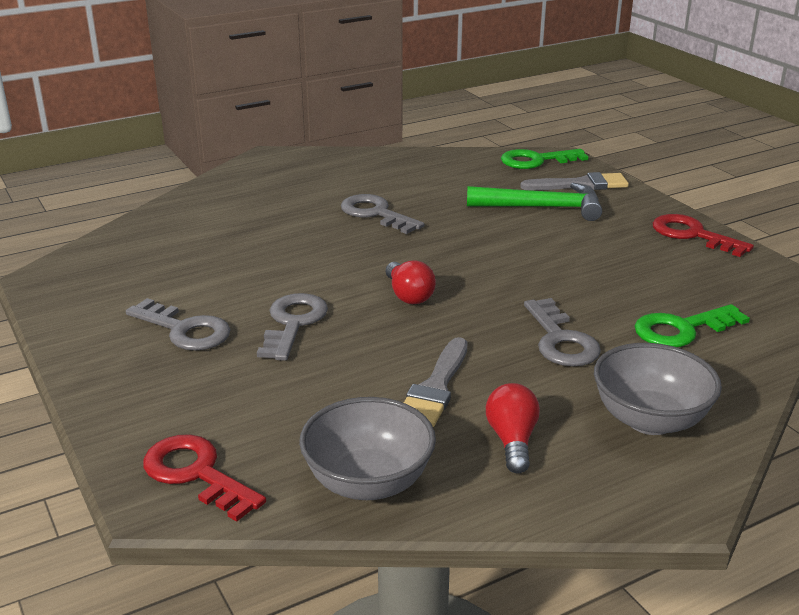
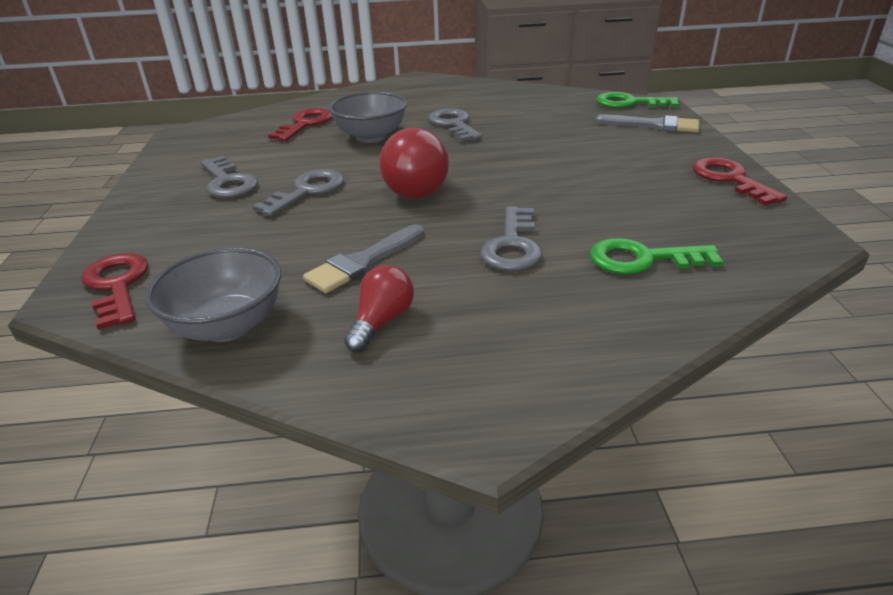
camera: 25 degrees right, 5 degrees up
(197, 239) = (305, 124): none -> red key
(408, 295) = (417, 186): red light bulb -> red light bulb, size x1.71
(543, 207) = (601, 138): green hammer -> none
(650, 420) = (531, 335): grey bowl -> grey bowl (371, 137)

